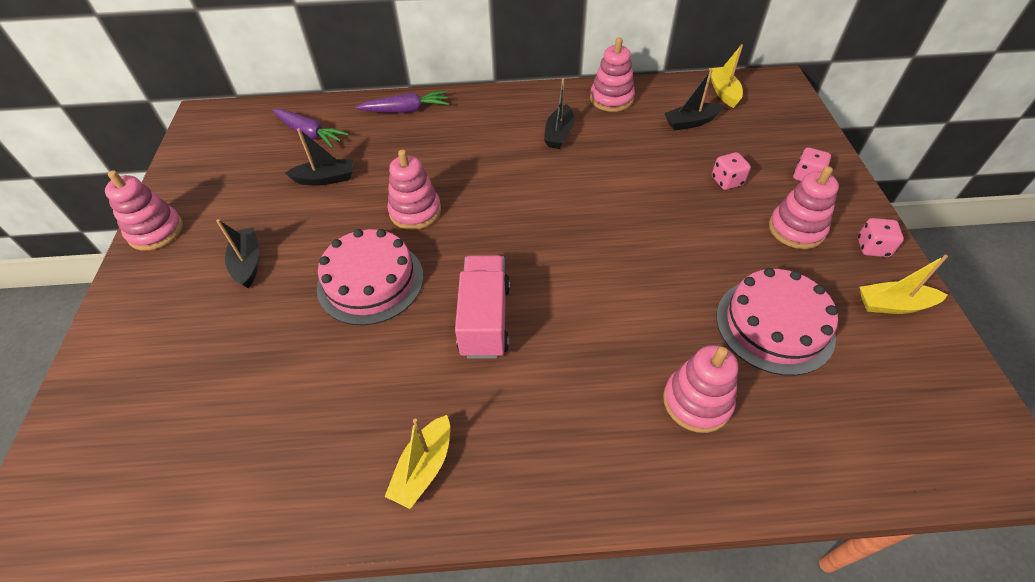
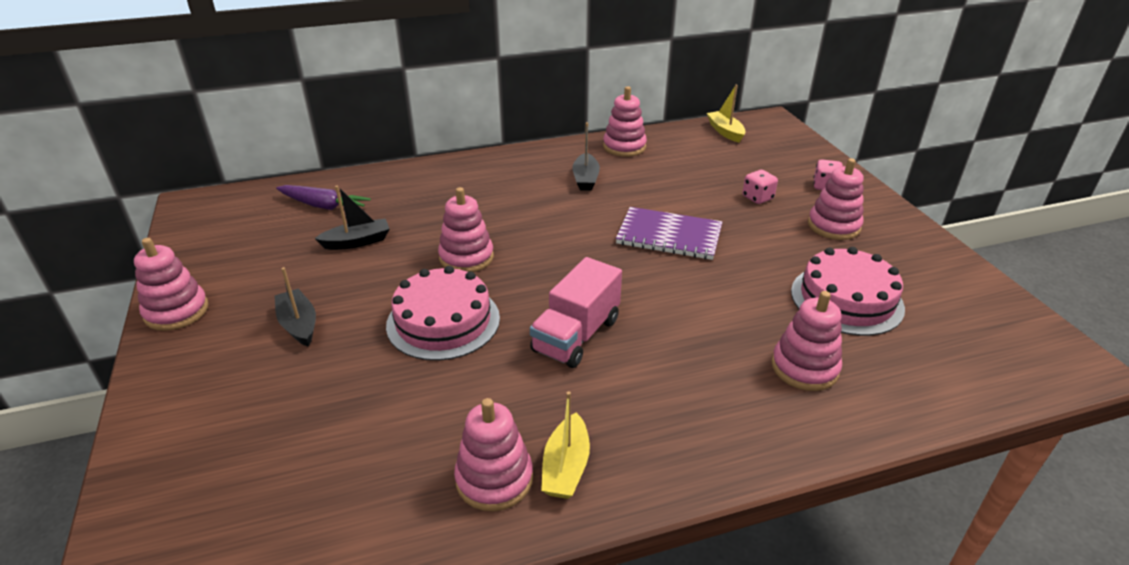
camera: 15 degrees left, 15 degrees down
(356, 466) = (494, 479): none -> pink stacking toy
(405, 110) = (420, 176): purple carrot -> none
(485, 319) = (576, 335): pink truck -> pink truck turned 135 degrees counterclockwise
(617, 216) = (669, 236): none -> purple notebook
(691, 122) = (706, 157): black boat -> none
(872, 247) = (903, 231): pink dice -> none
(893, 305) = (938, 270): yellow boat -> none

